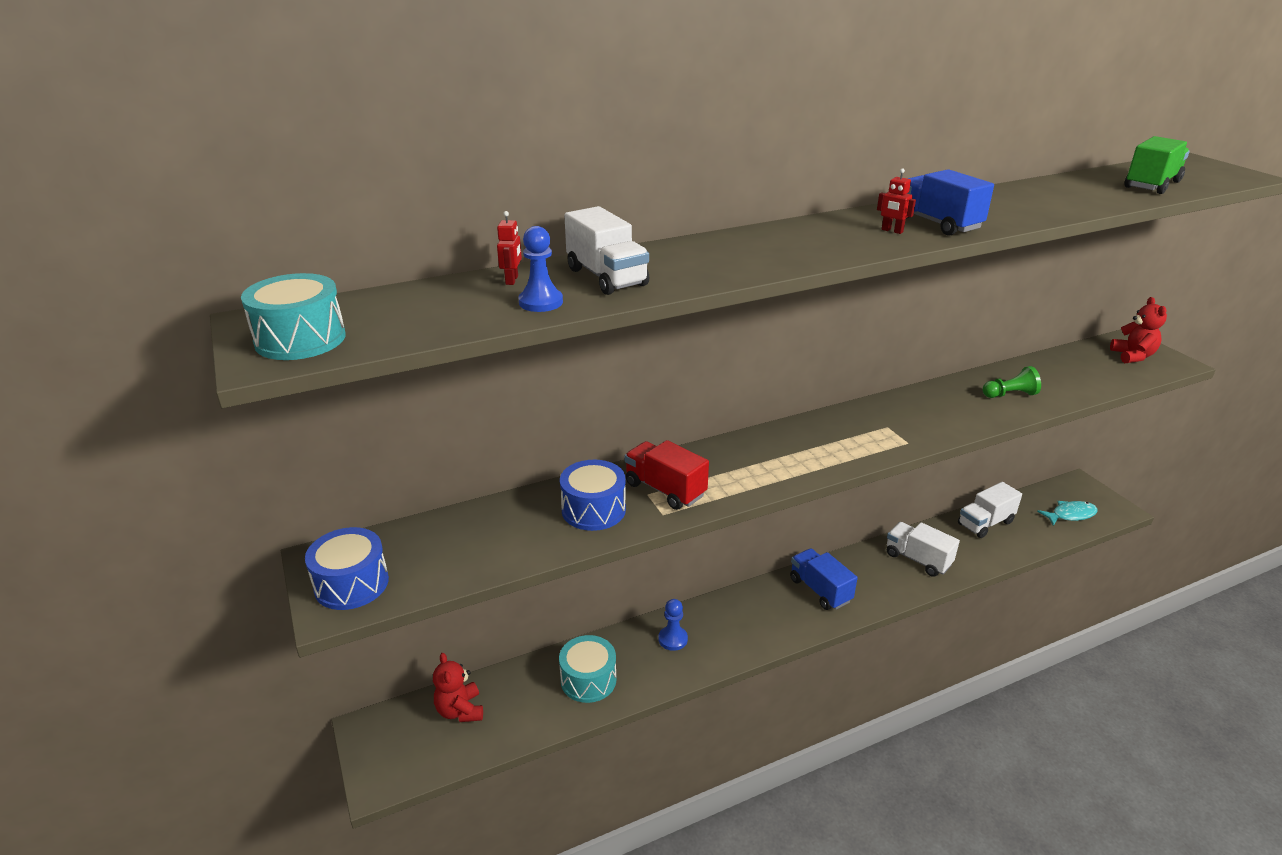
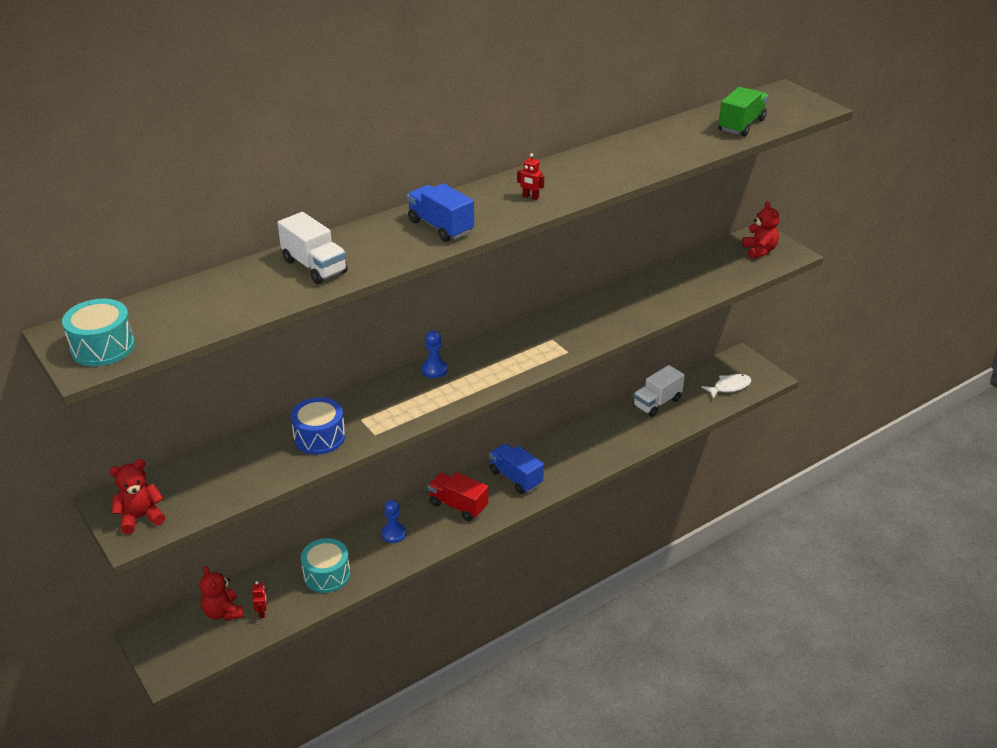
camera: 10 degrees left, 5 degrees up
(351, 584) = (140, 517): blue drum -> red teddy bear
(512, 280) = (243, 276): red robot -> red robot (262, 612)
(541, 302) = (270, 296): blue pawn -> blue pawn (434, 370)
(665, 489) = (374, 414): red truck -> red truck (458, 506)
(917, 559) = (598, 442): white truck -> none
(937, 223) = (566, 185): blue truck -> blue truck (440, 227)
(1009, 394) = (653, 298): green pawn -> none
(1070, 515) = (729, 387): turquoise fish -> white fish

